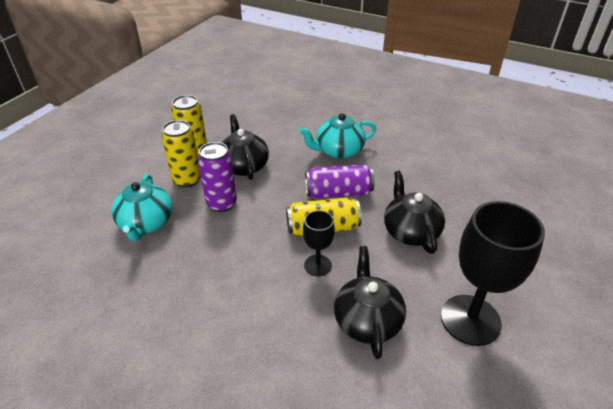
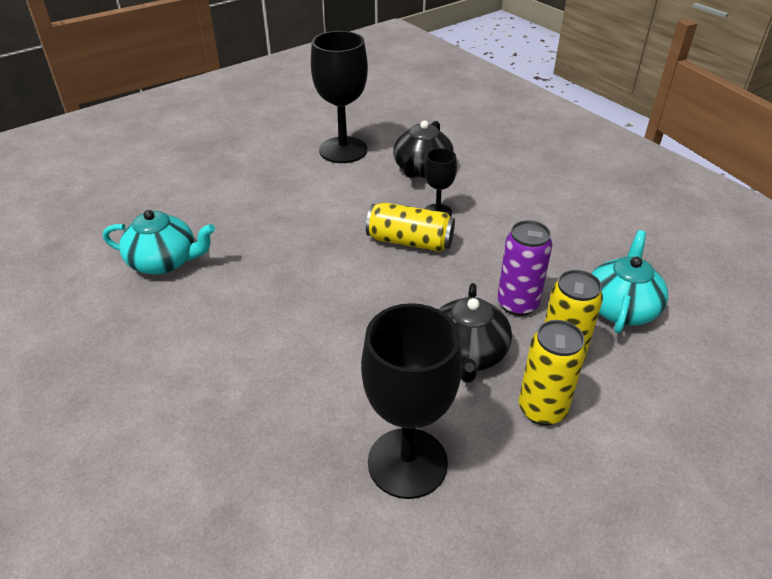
camera: 155 degrees left, 0 degrees up
(253, 118) = (407, 463): none -> black goblet
(338, 151) = (311, 333): turquoise teapot -> turquoise teapot (164, 262)
(338, 192) = (362, 273): purple can -> none
(410, 231) = (323, 213): black teapot -> none

